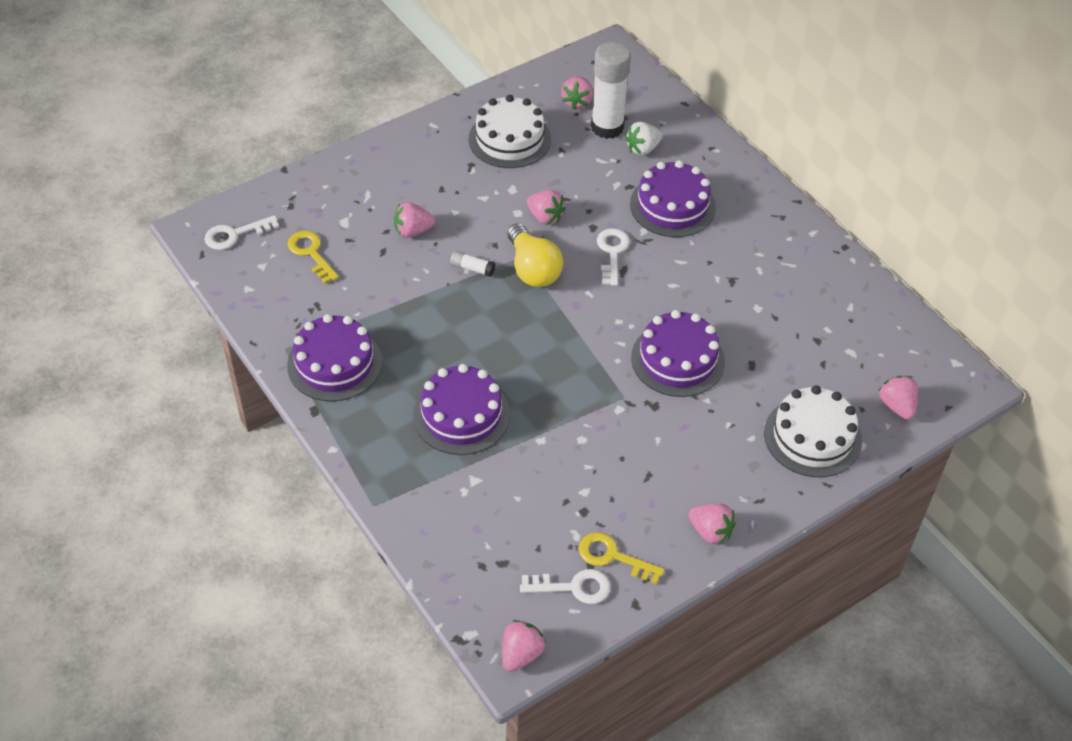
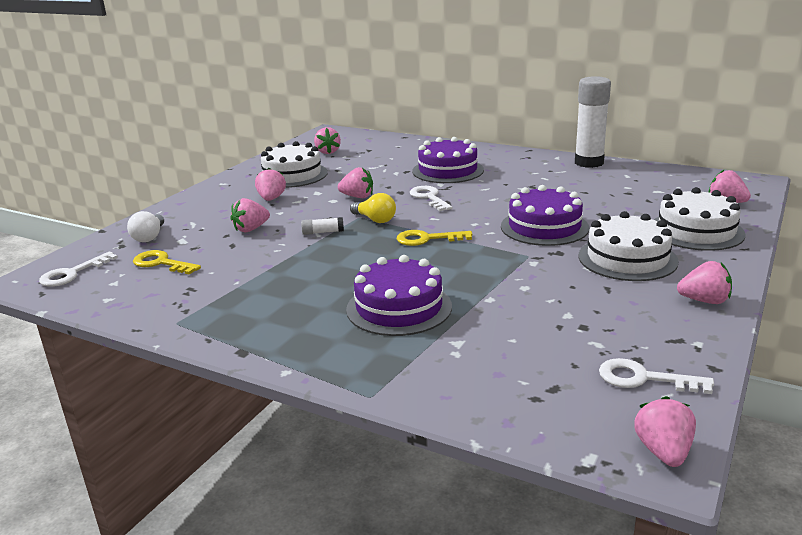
camera: 25 degrees left, 25 degrees down
(320, 202) = (149, 237): none -> white light bulb
(334, 363) = (238, 316): purple cake -> none
(461, 181) = (271, 199): none -> pink strawberry
(533, 269) = (375, 220): yellow light bulb -> yellow light bulb, size x0.67
(573, 587) = (643, 378): white key -> white key turned 135 degrees counterclockwise
(607, 127) = (361, 155): white glue stick -> white glue stick (589, 163)
(612, 556) = (648, 345): yellow key -> yellow key (427, 239)
(643, 149) = (397, 156): white strawberry -> none
(705, 445) = (627, 258): none -> white cake

